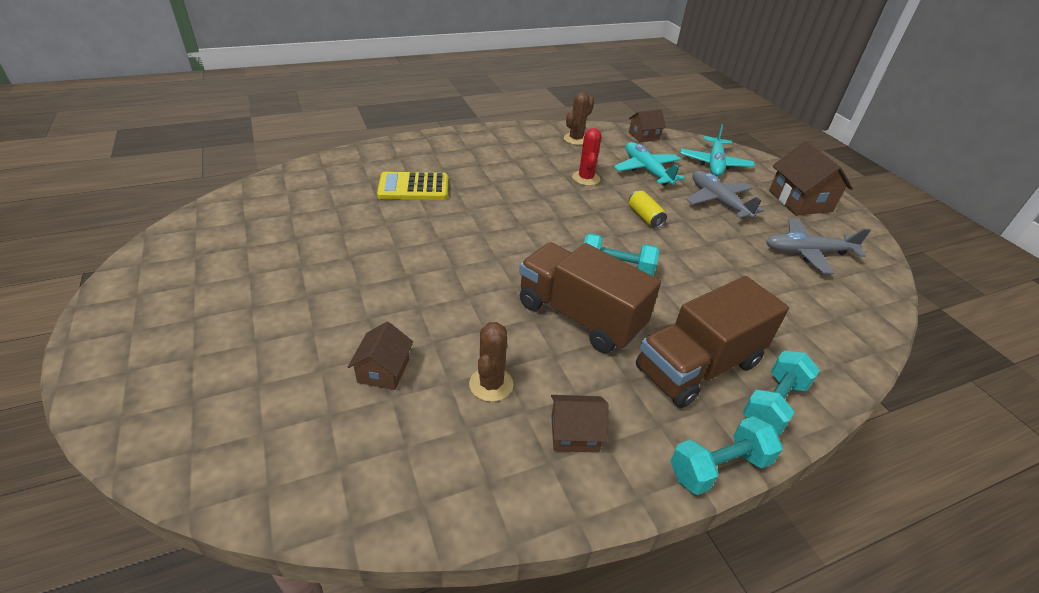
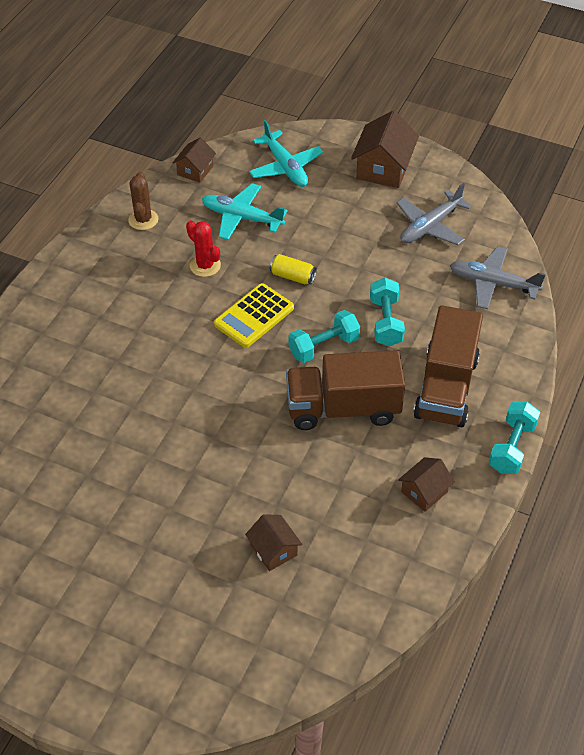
camera: 40 degrees left, 10 degrees up
(413, 187) = (81, 387): yellow calculator -> yellow calculator (254, 316)
(491, 384) = (346, 502): brown cactus -> none
(718, 201) = (328, 215): grey plane -> grey plane (493, 283)
(773, 404) = (506, 380): turquoise dumbbell -> turquoise dumbbell (386, 322)
(800, 201) = (383, 168): brown house -> brown house turned 75 degrees clockwise

